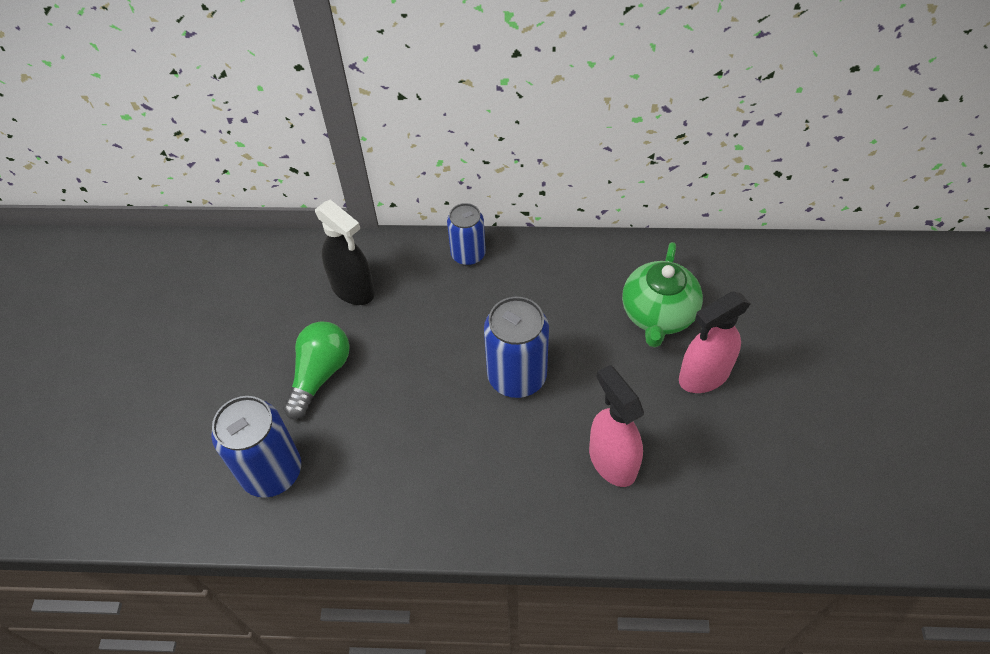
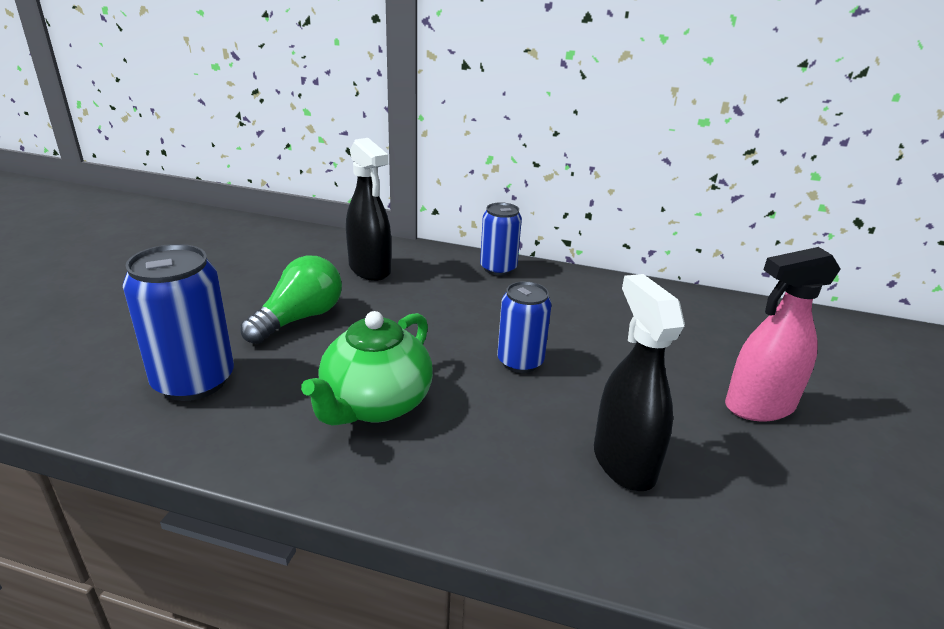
camera: 10 degrees right, 25 degrees down
(517, 376) = (520, 361): blue can -> blue can, size x0.65
(612, 461) = (623, 462): pink spray bottle -> black spray bottle
(658, 315) = (703, 346): green teapot -> green teapot (375, 404)

